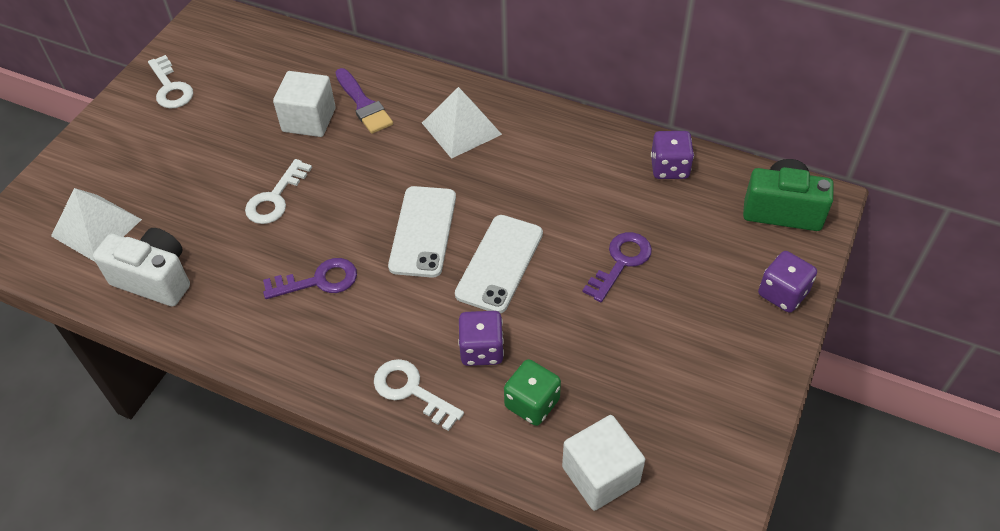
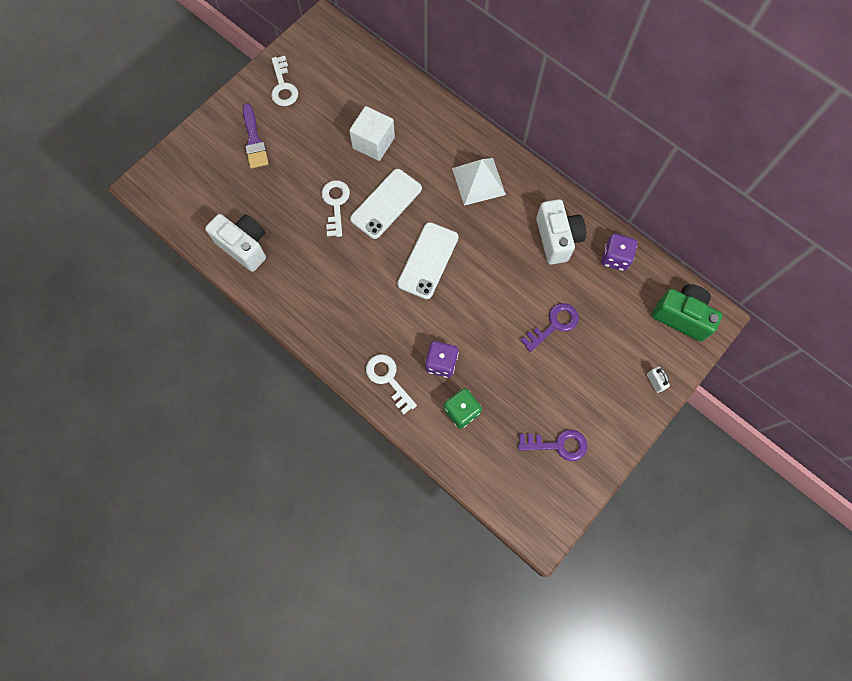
camera: 15 degrees right, 20 degrees up
(96, 227) = (213, 194): white pyramid -> none
(275, 198) = (335, 204): white key -> white key turned 135 degrees clockwise
(318, 280) = (349, 279): purple key -> purple key (558, 445)
(363, 104) = (415, 140): purple brush -> purple brush (254, 140)
(499, 263) = (472, 301): white phone -> white phone (386, 204)
(586, 165) = (557, 239): none -> white camera
(600, 475) = (488, 473): white cube -> none
(782, 294) = (655, 382): purple dice -> white padlock

